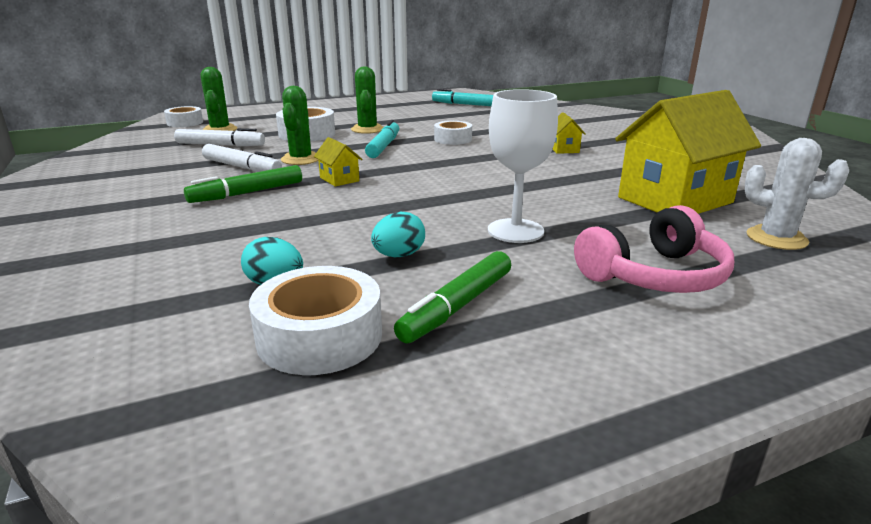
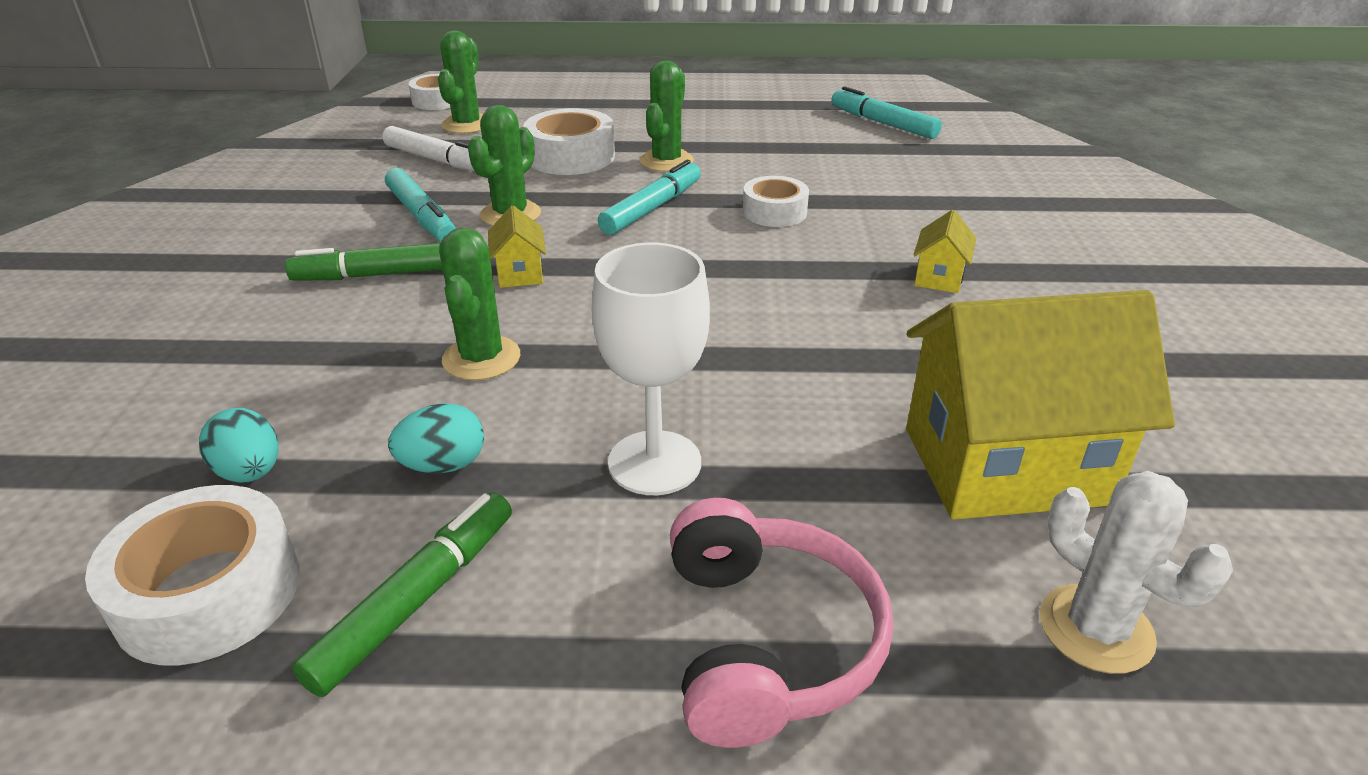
camera: 25 degrees right, 10 degrees up
(242, 167) = (421, 216): white marker -> turquoise marker
(363, 213) = (481, 358): none -> green cactus
(457, 306) = (416, 600): green marker -> green marker turned 150 degrees clockwise
(654, 275) = (766, 642): pink headphones -> pink headphones turned 90 degrees counterclockwise

